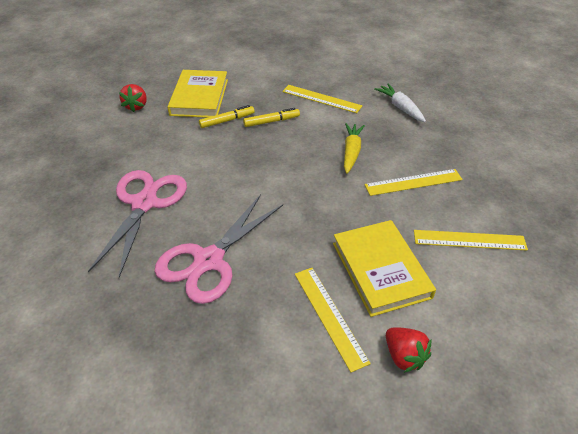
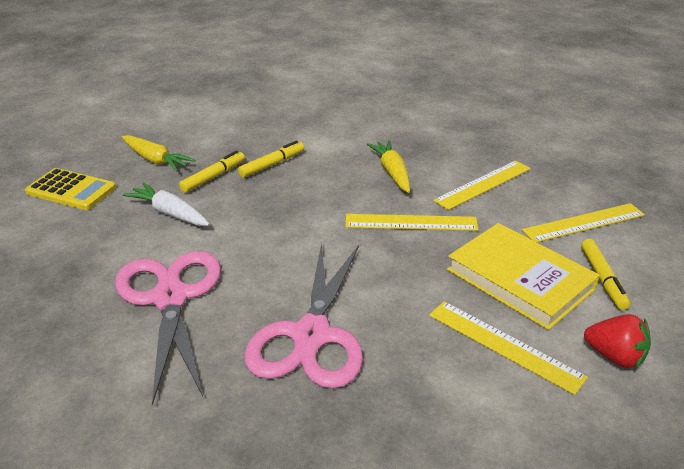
camera: 25 degrees left, 10 degrees down
(136, 106) = (71, 190): red strawberry -> yellow calculator
(199, 97) = (155, 160): yellow book -> yellow carrot
(321, 99) = (314, 128): yellow ruler -> yellow ruler (411, 222)
(400, 107) = (411, 117): white carrot -> white carrot (170, 213)
(446, 292) = (603, 279): none -> yellow marker

